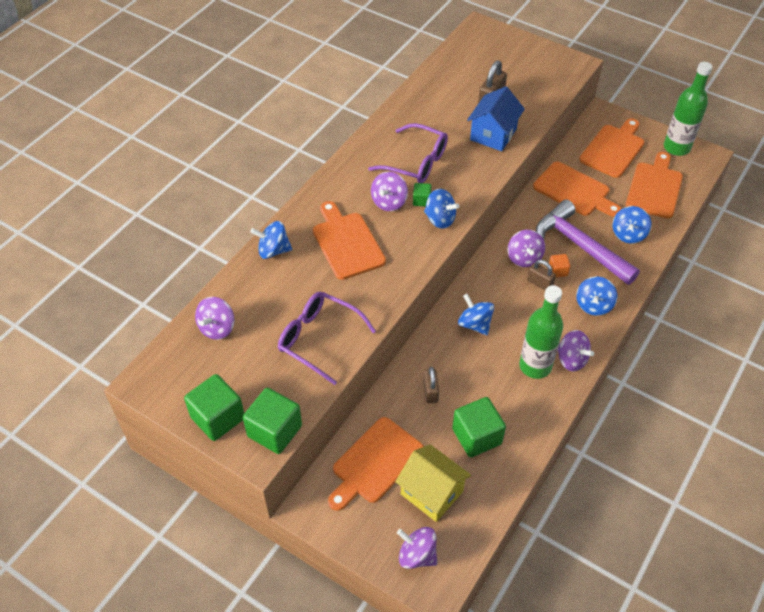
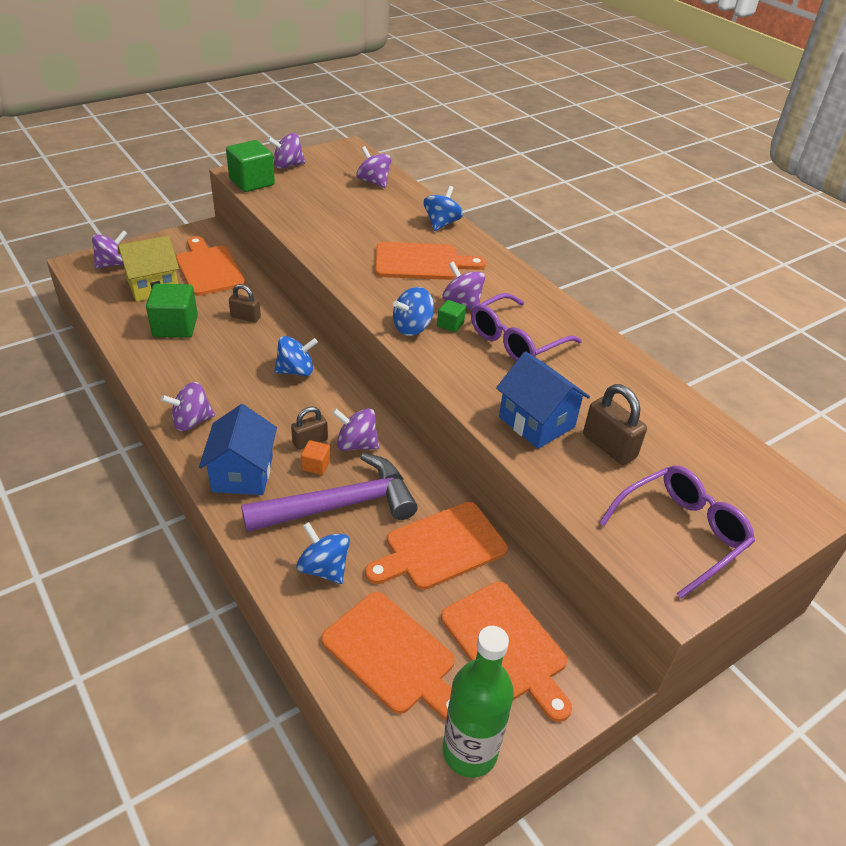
camera: 110 degrees right, 10 degrees down
(218, 418) = (288, 165): green cube -> purple spinning top
(319, 339) = (319, 220): purple glasses -> purple glasses (680, 533)
(535, 366) = (209, 392): green bottle -> none
(593, 305) = (242, 473): blue spinning top -> blue house

